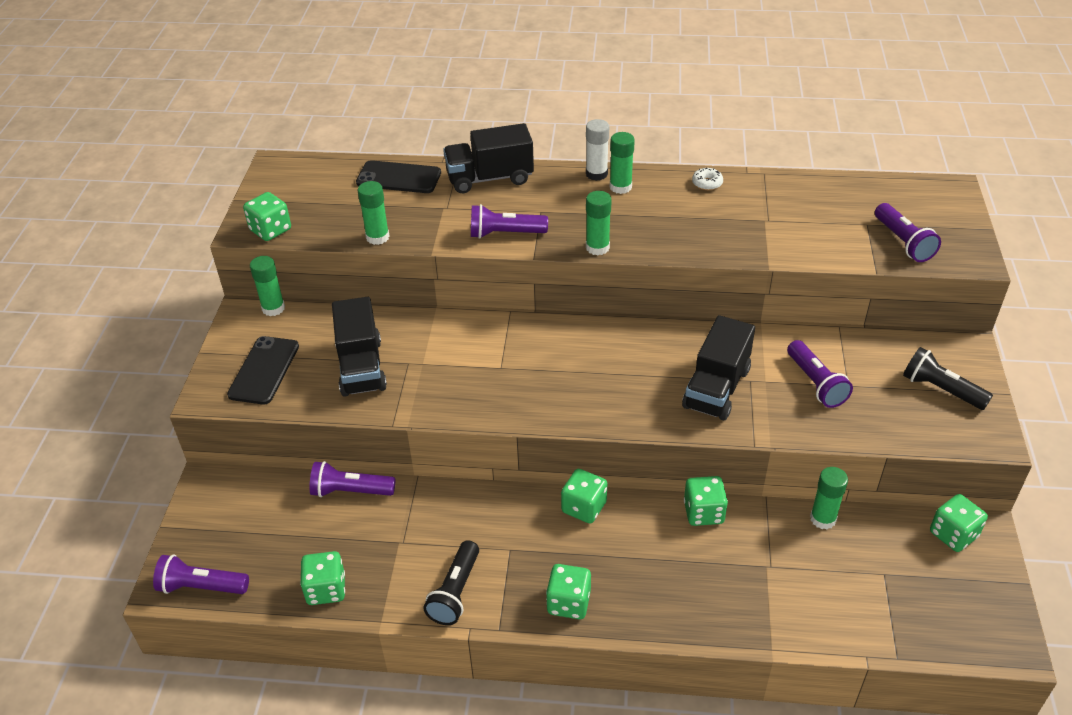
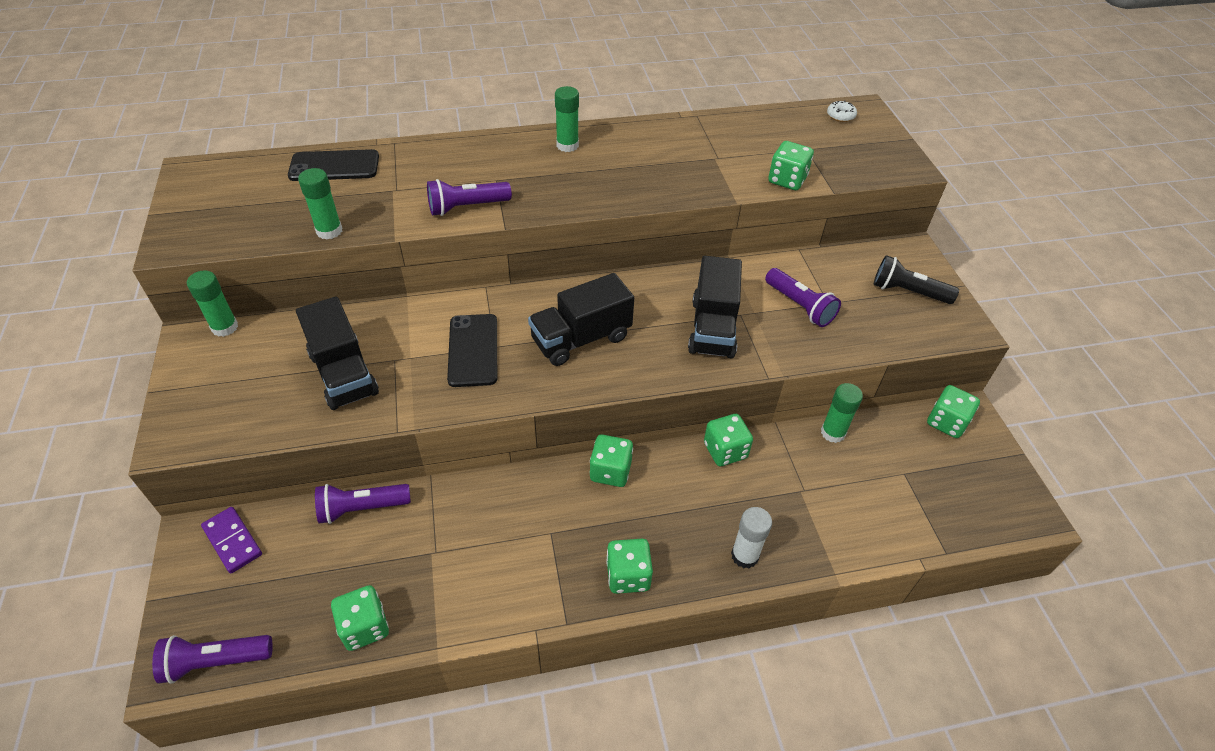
camera: 20 degrees left, 5 degrees up
(238, 494) = (233, 541): none -> purple domino
(264, 370) = (232, 398): black phone -> black phone (473, 350)
(270, 230) = (202, 241): green dice -> green dice (787, 180)
(455, 592) = (508, 594): black flashlight -> none
(490, 178) = (432, 154): black truck -> black truck (581, 339)
(596, 174) = (539, 136): white glue stick -> white glue stick (744, 555)
(597, 247) = (566, 207): green glue stick -> none
(707, 183) = (648, 131): white donut -> white donut (840, 116)
(903, 242) = (844, 161): purple flashlight -> none

